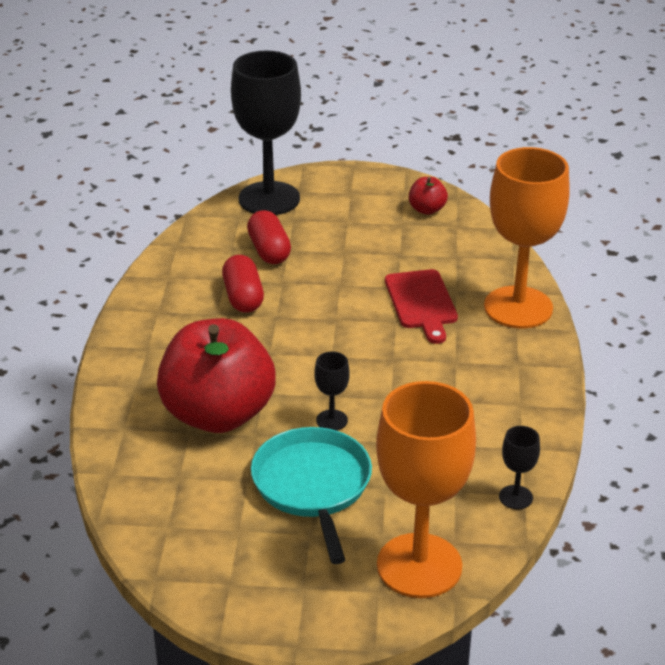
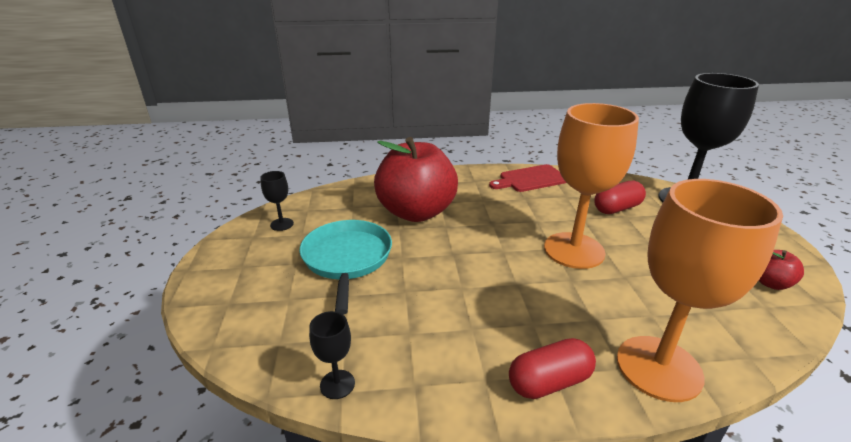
camera: 80 degrees right, 5 degrees down
(243, 297) = (550, 205): red capsule -> red capsule (549, 382)
(313, 486) = (347, 259): turquoise pan -> turquoise pan turned 75 degrees counterclockwise
(332, 420) = (423, 259): black goblet -> black goblet (282, 224)
(419, 566) = (252, 323): orange goblet -> orange goblet (574, 250)
(421, 302) = (611, 293): red cutting board -> red cutting board (530, 179)

